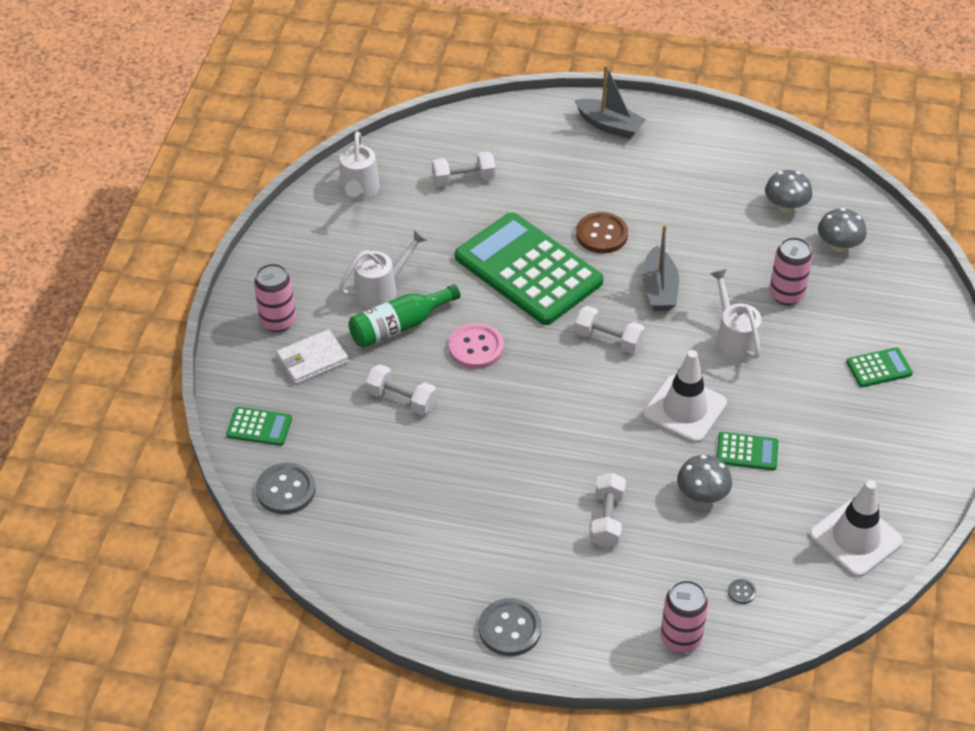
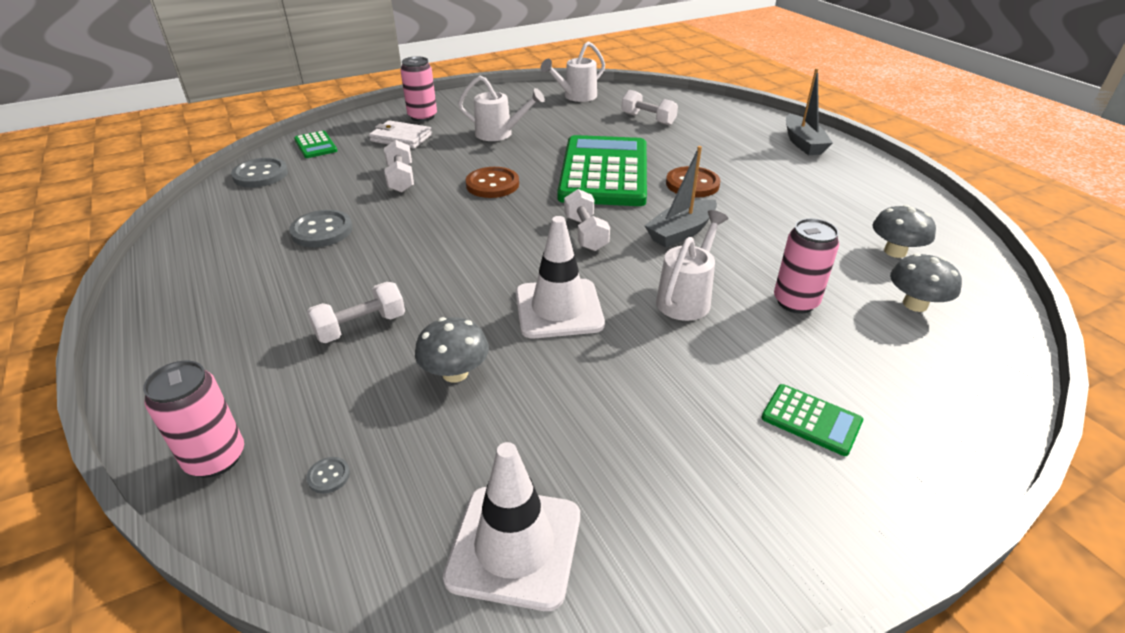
camera: 50 degrees right, 10 degrees down
(399, 326) = (473, 151): green bottle -> none
(476, 348) = (492, 184): pink button -> brown button
(510, 629) = (165, 331): grey button -> grey button (322, 231)
(747, 452) = (552, 376): green calculator -> none

